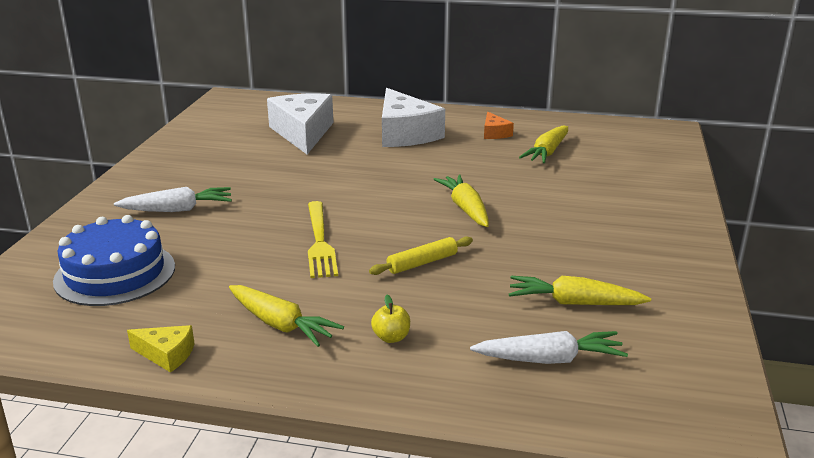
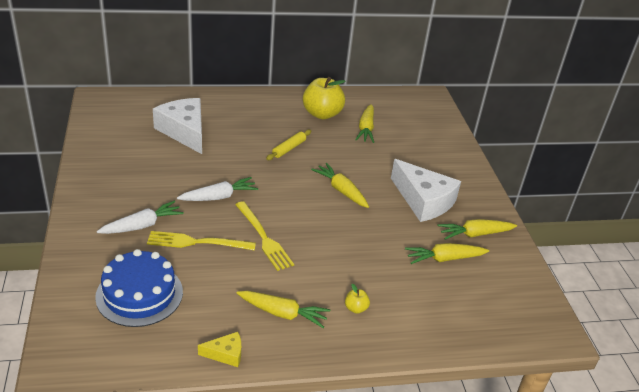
camera: 25 degrees left, 10 degrees up
(228, 234) = (196, 242): none -> yellow fork
(405, 134) = (260, 122): white cheese -> white cheese (423, 201)
(422, 263) = (340, 244): yellow rolling pin -> yellow rolling pin (289, 148)
(494, 133) = (322, 114): orange cheese -> yellow apple
(550, 359) = (451, 304): white carrot -> white carrot (219, 197)
(644, 282) = (474, 234): none -> yellow carrot

